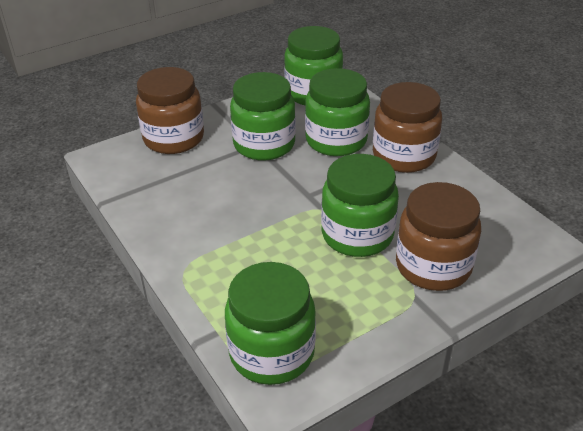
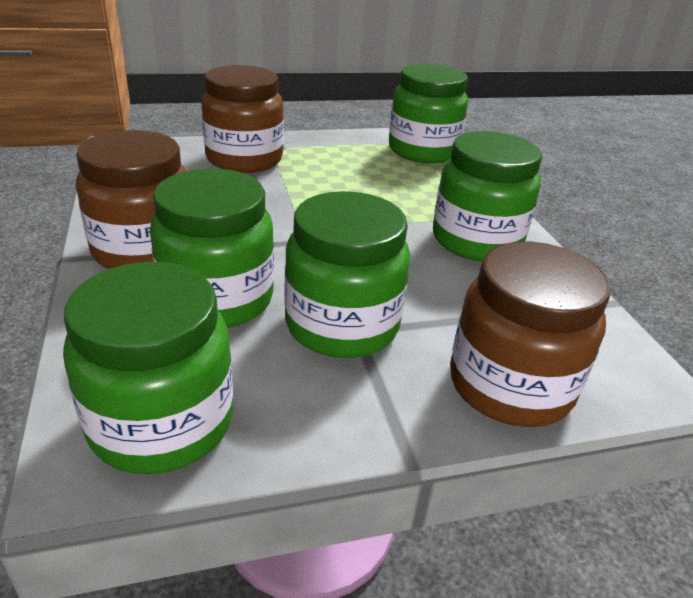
camera: 165 degrees left, 5 degrees down
(357, 235) = (293, 193): green jar -> green jar (476, 240)

